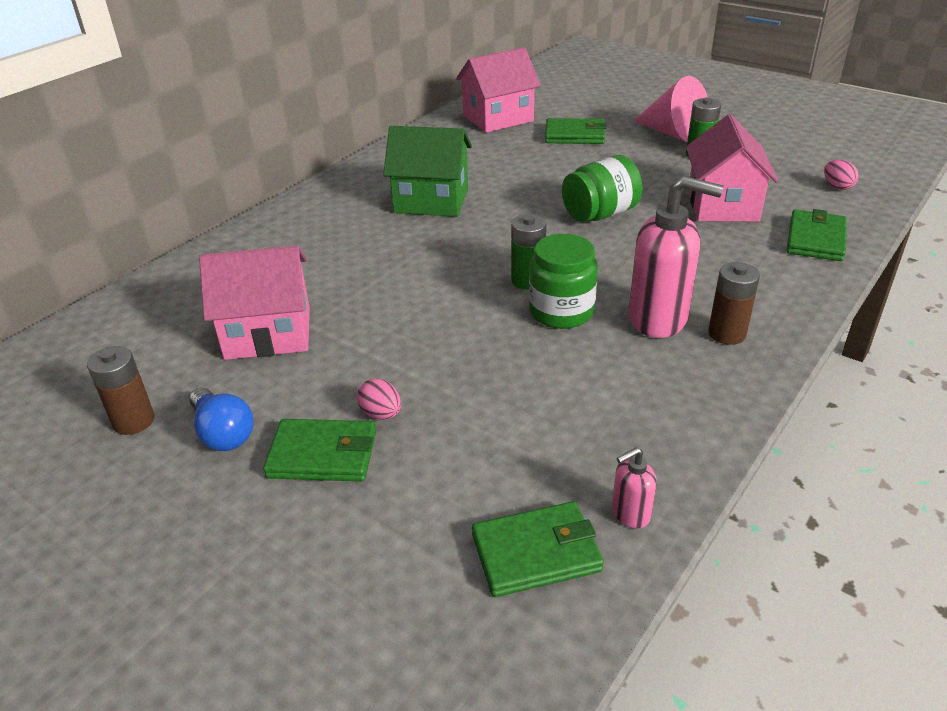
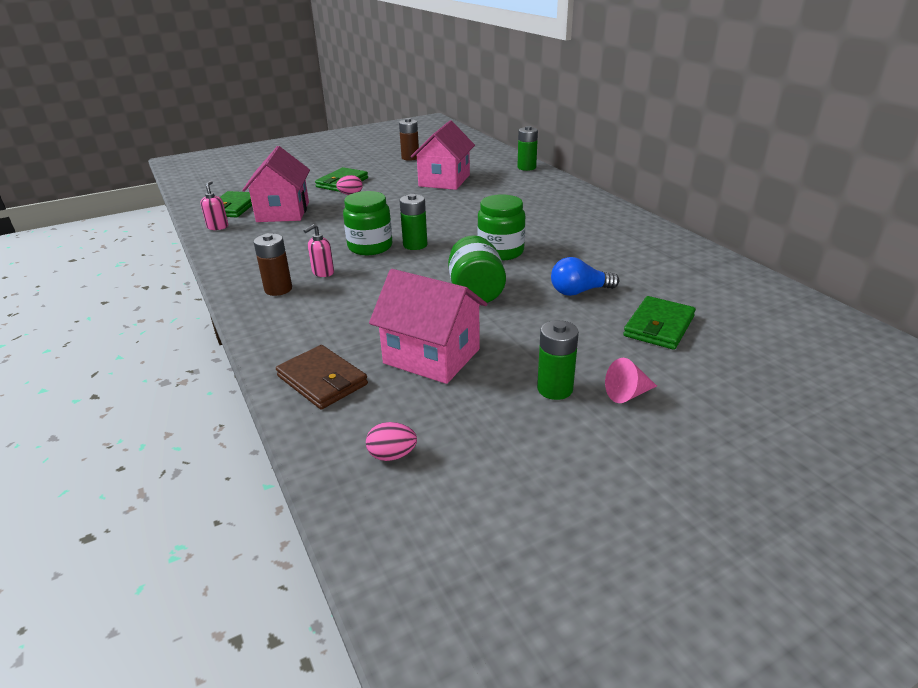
camera: 115 degrees right, 5 degrees down
(178, 274) = (526, 167): none -> green battery
(223, 433) = (381, 169): blue light bulb -> blue light bulb (579, 291)
(431, 201) = (559, 236): green house -> none
(498, 118) = (730, 295): pink house -> pink house (283, 212)
(499, 223) = (500, 251): none -> green jar
(658, 319) = (323, 273): pink soap dispenser -> pink soap dispenser, size x0.46
(673, 133) = (627, 394): pink cone -> pink cone, size x0.50
(815, 239) = (322, 380): green wallet -> brown wallet

